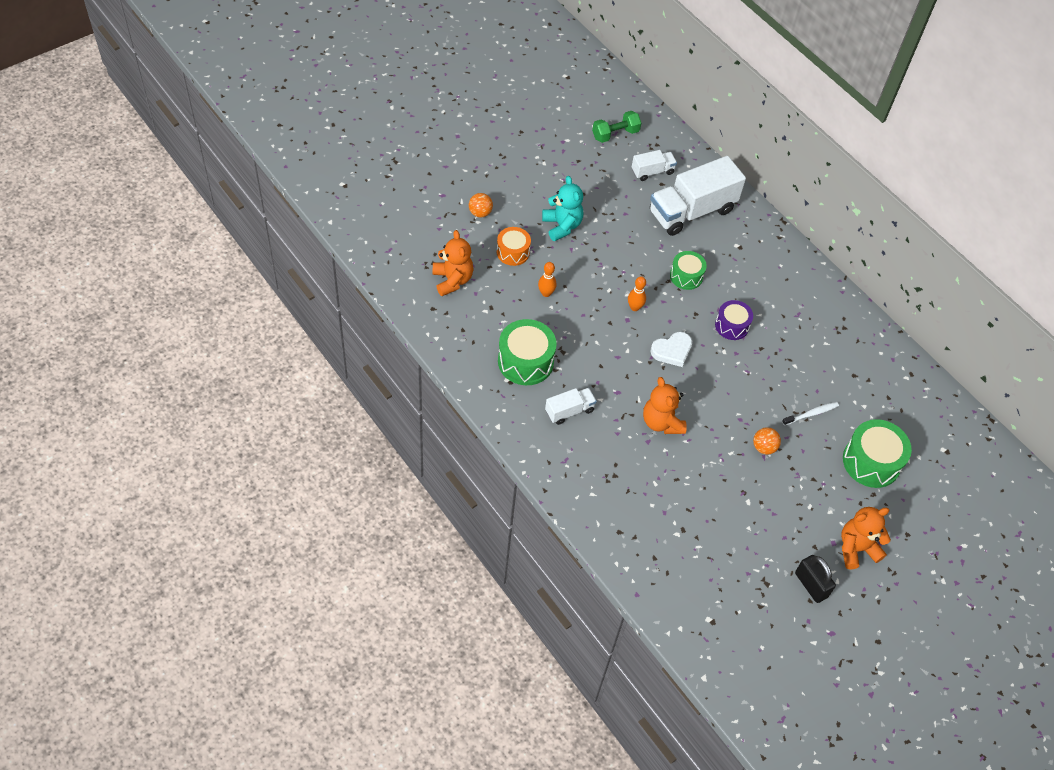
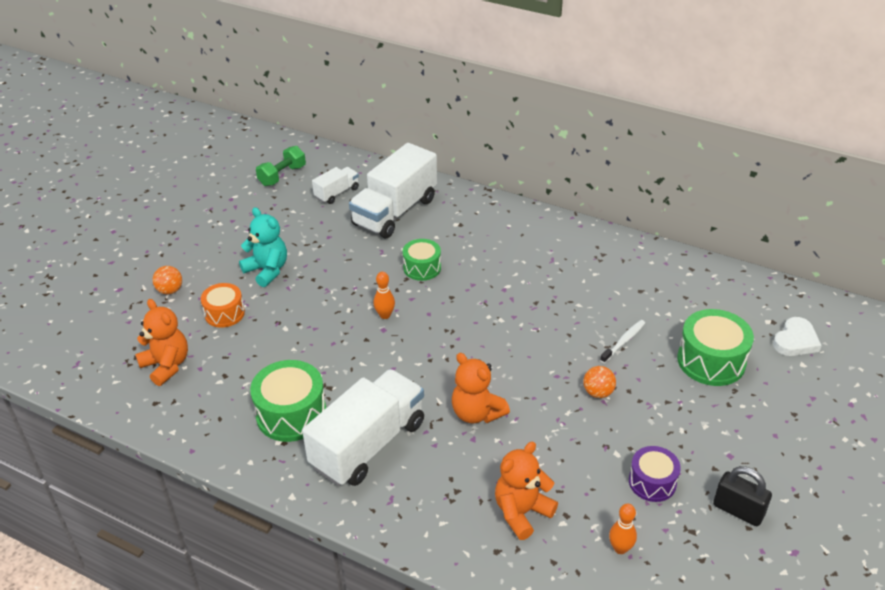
camera: 20 degrees left, 15 degrees down
(546, 293) = (281, 338): orange bowling pin -> orange bowling pin (620, 548)
(569, 411) = (368, 444): white truck -> white truck, size x2.05
(672, 351) = (447, 340): white heart -> white heart (795, 341)
(732, 326) = (494, 294): purple drum -> purple drum (652, 482)
(856, 548) = (756, 451): orange teddy bear -> orange teddy bear (521, 512)

